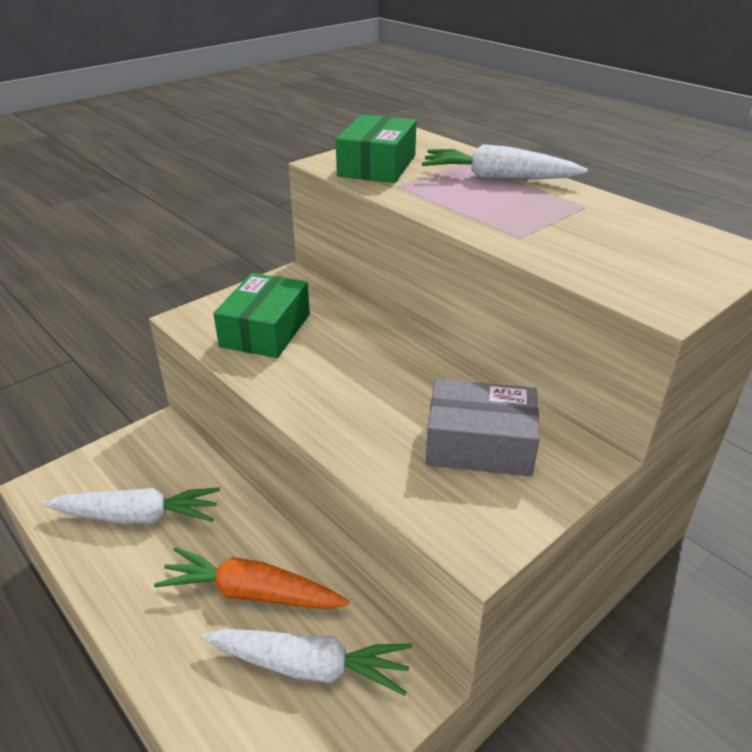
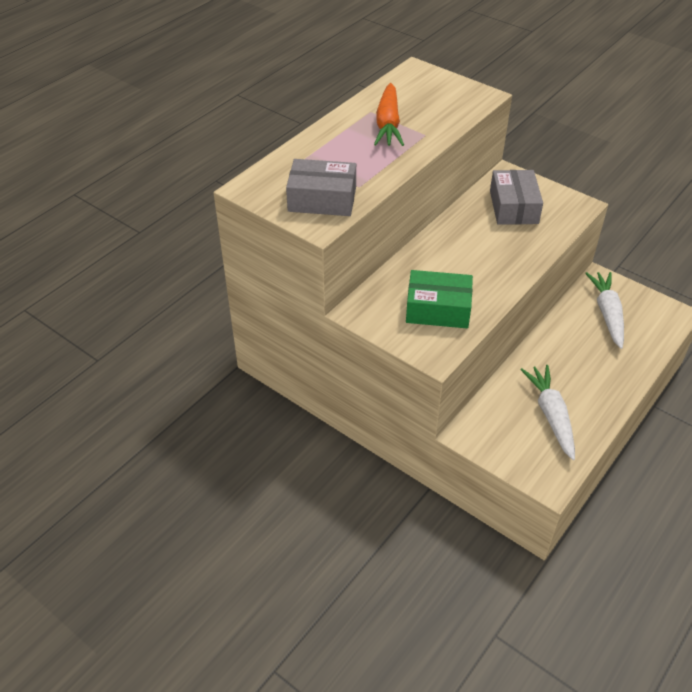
camera: 100 degrees left, 10 degrees up
(251, 593) = (578, 345): orange carrot -> orange carrot (388, 124)
(377, 166) = (322, 199): green box -> grey box
(498, 178) = (332, 144): white carrot -> none

